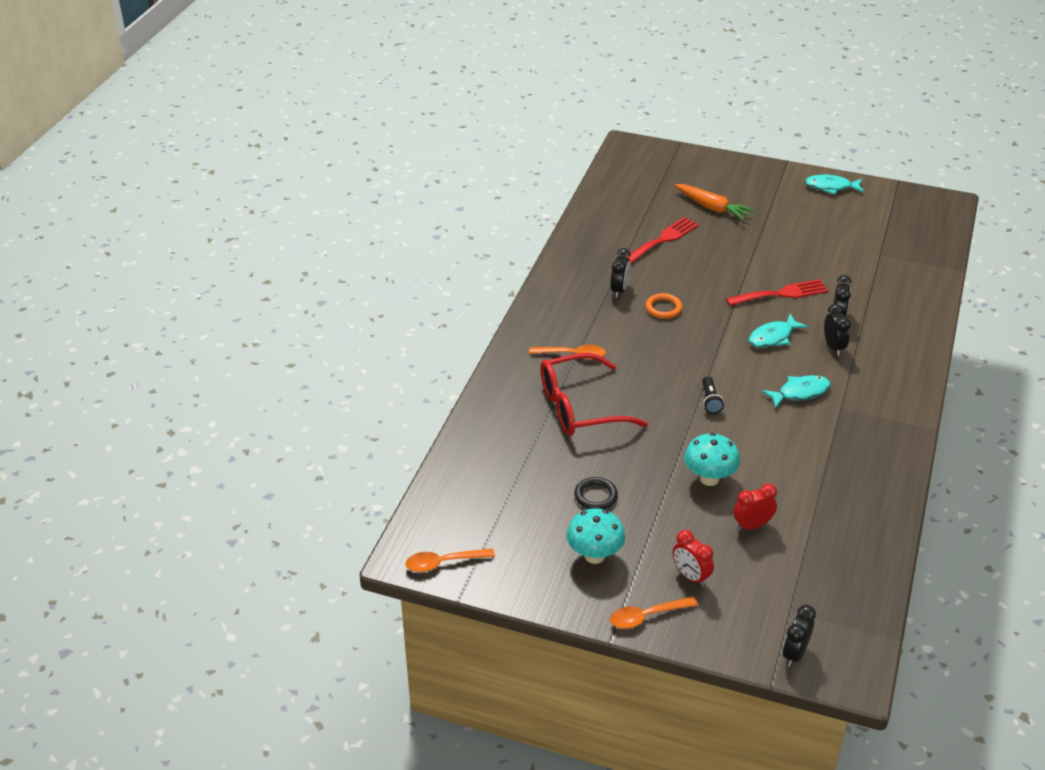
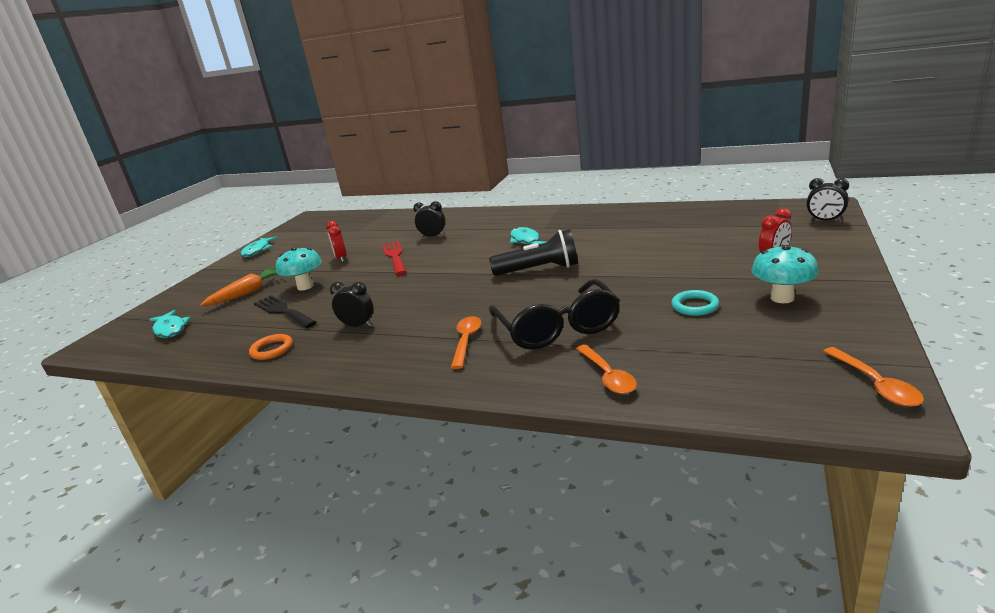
camera: 85 degrees left, 15 degrees down
(580, 407) = (557, 327): red glasses -> black glasses
(595, 496) = (695, 306): black ring -> turquoise ring
(646, 616) = (841, 269): orange spoon -> orange spoon (608, 376)
(663, 239) = (283, 311): red fork -> black fork
(663, 308) = (398, 301): orange ring -> orange ring (272, 349)
(709, 478) = (644, 262): turquoise mushroom -> turquoise mushroom (305, 286)
(710, 401) = (539, 270): black flashlight -> black flashlight, size x2.01
(752, 525) = (694, 243): red clock -> red clock (341, 258)
(773, 337) = (453, 254): turquoise fish -> turquoise fish (170, 329)
(833, 347) = (469, 235): black clock -> none

